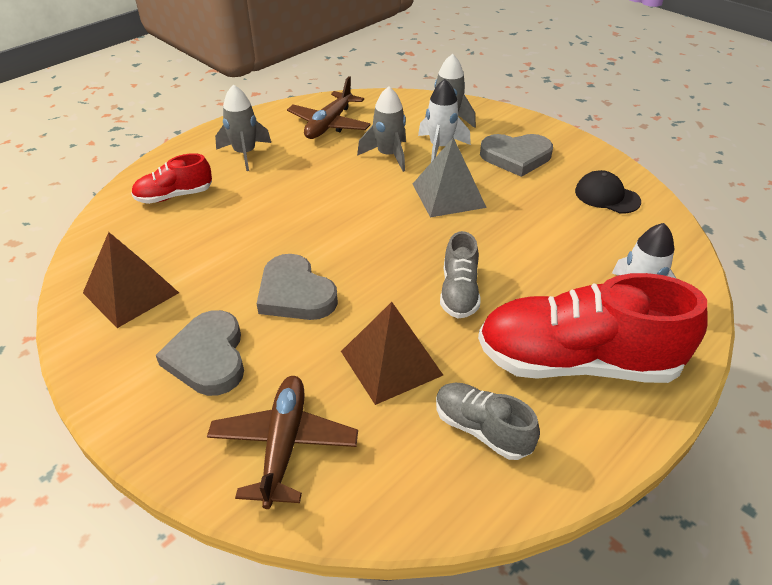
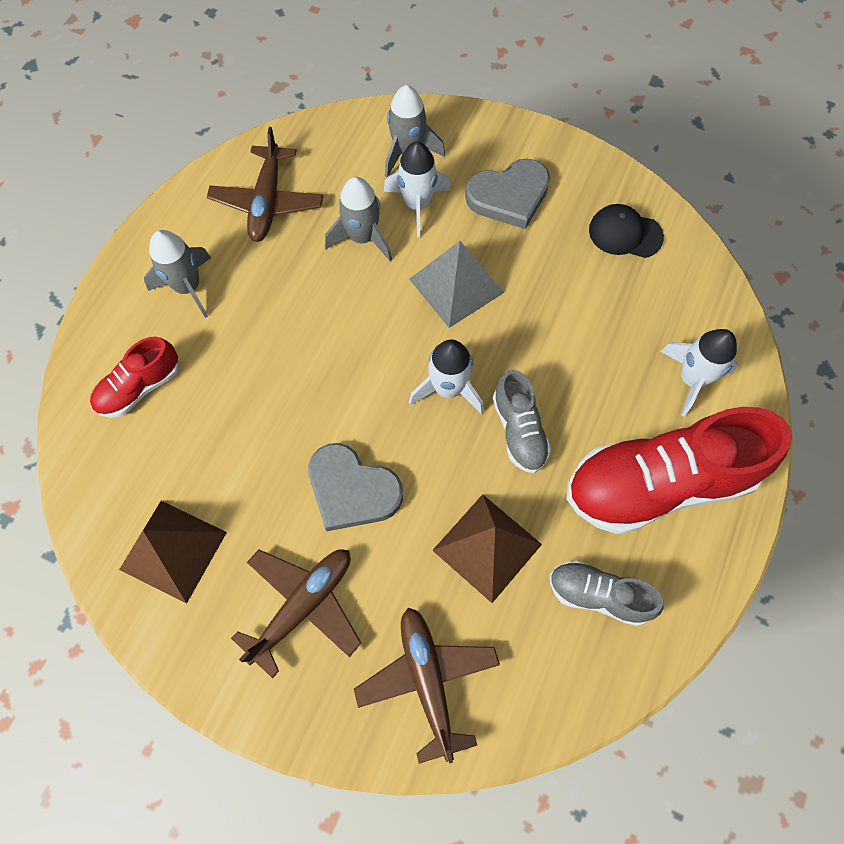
camera: 20 degrees left, 25 degrees up
(208, 357) = (303, 605): grey heart -> brown plane
(410, 252) = (448, 389): none -> white rocket

